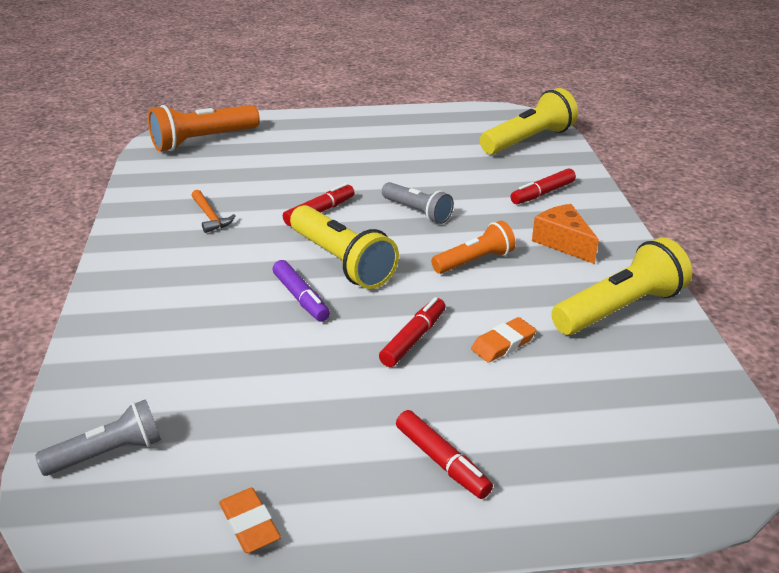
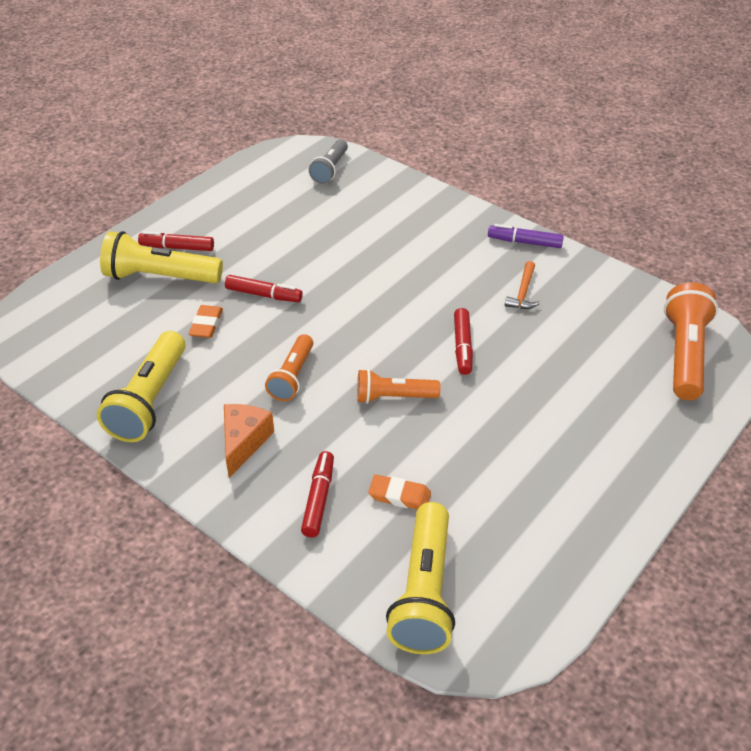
camera: 135 degrees right, 10 degrees up
(210, 216) = (523, 292): orange hammer -> orange hammer turned 90 degrees counterclockwise
(249, 524) = (233, 184): orange eraser -> orange eraser (399, 495)
(301, 298) = (365, 278): purple marker -> purple marker (524, 242)
(342, 262) = (379, 316): yellow flashlight -> yellow flashlight (160, 277)
(413, 339) = (263, 295): red marker -> red marker turned 60 degrees counterclockwise
(417, 212) = (393, 397): grey flashlight -> orange flashlight
(563, 242) = (244, 442): orange cheese -> orange cheese turned 90 degrees counterclockwise

